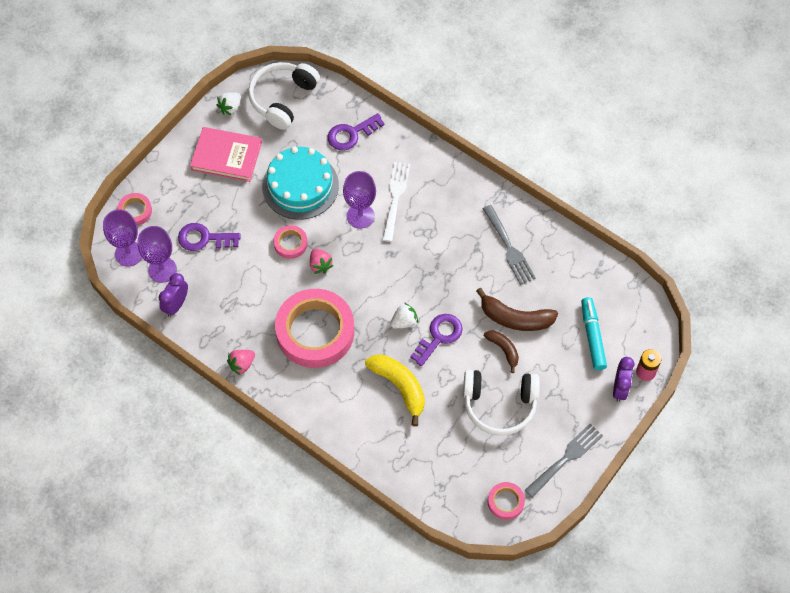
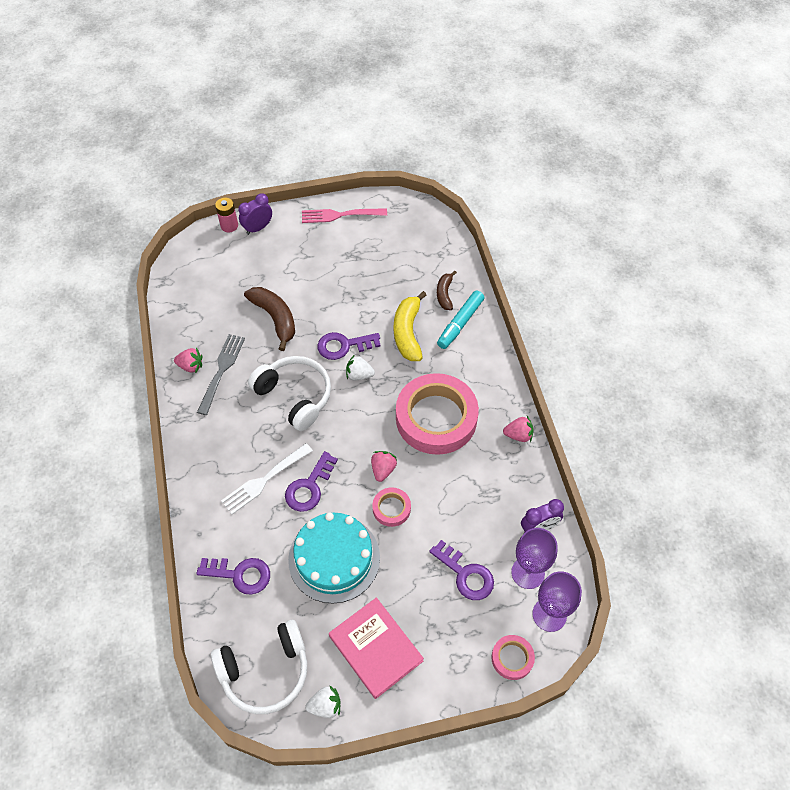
camera: 140 degrees left, 5 degrees down
(360, 216) = (309, 487): purple goblet -> purple key
(499, 405) = (348, 273): white headphones -> white headphones (295, 396)
(503, 350) = (307, 304): brown banana -> brown banana (444, 294)
(505, 502) = (406, 218): pink tape -> none
(535, 234) = (191, 366): none -> pink strawberry
(566, 459) = (340, 215): grey fork -> pink fork
(592, 336) = (237, 269): turquoise marker -> turquoise marker (460, 323)

